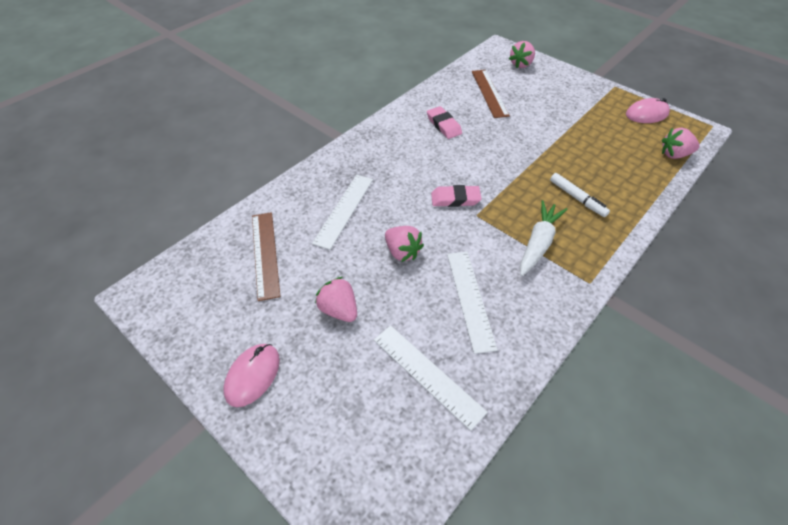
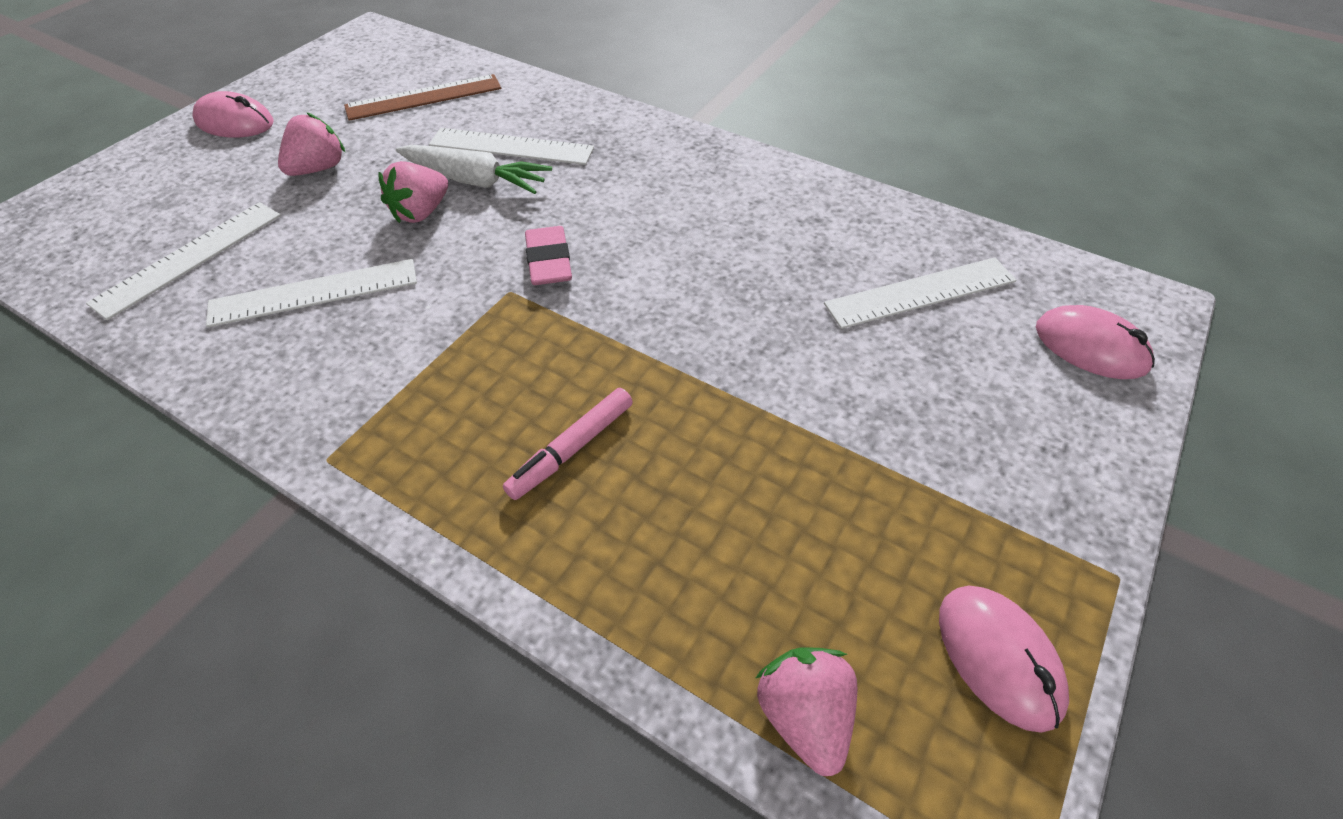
camera: 80 degrees right, 0 degrees up
(443, 125) = (767, 231): pink eraser -> none
(489, 93) = (920, 292): brown ruler -> white ruler
(521, 64) = (1090, 347): pink strawberry -> pink mouse
(538, 243) = (436, 379): white carrot -> white carrot (476, 181)
(577, 198) = (571, 449): white marker -> pink marker

